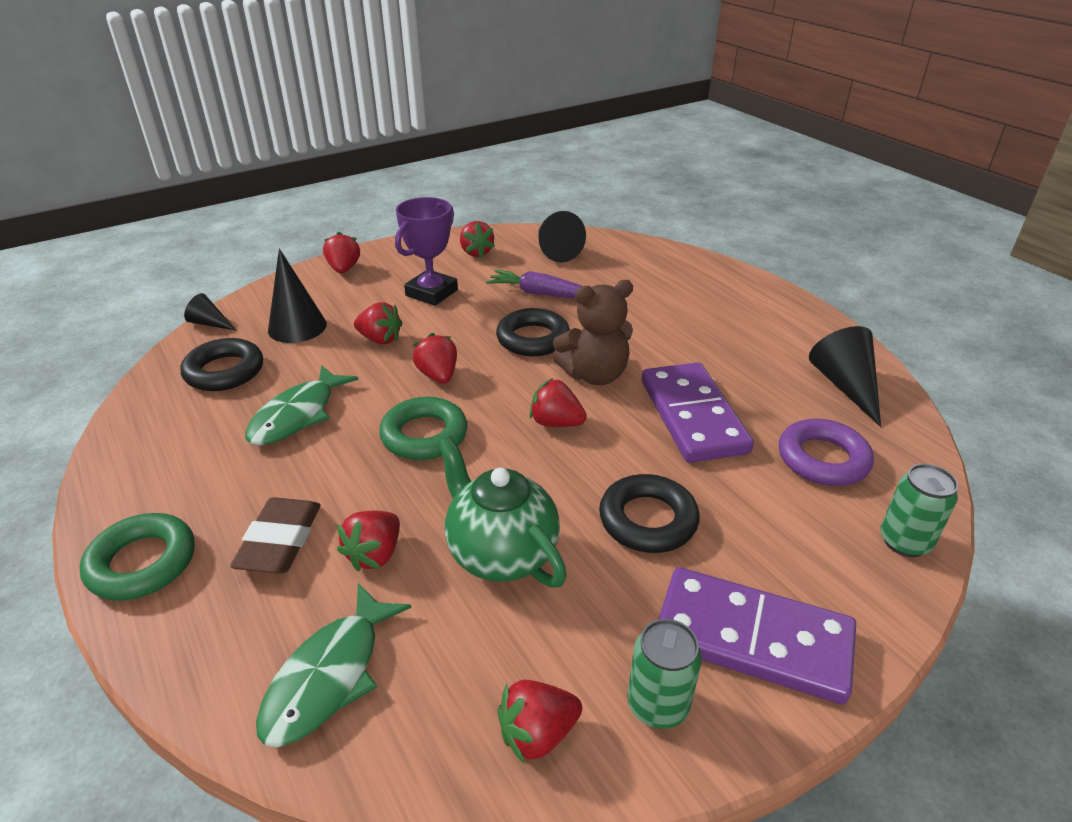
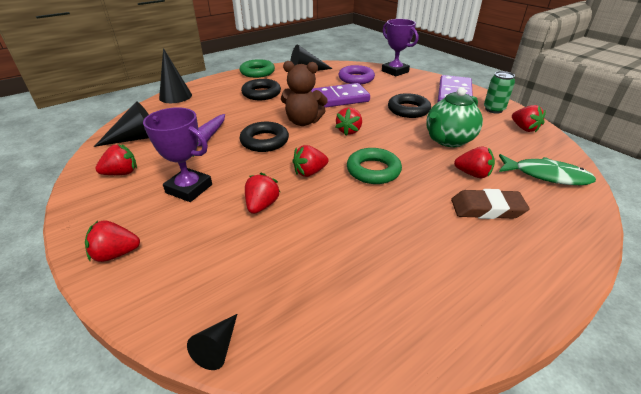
camera: 95 degrees left, 0 degrees up
(142, 563) = (545, 266): green ring -> green ring (257, 72)
(224, 371) = (316, 297): black ring -> black ring (261, 93)
(297, 327) = (235, 263): black cone -> black cone (175, 96)
(297, 415) = (369, 230): green fish -> none
(594, 375) = (303, 122): brown teddy bear -> brown teddy bear turned 120 degrees clockwise
(904, 541) = (395, 71): green can -> purple trophy

